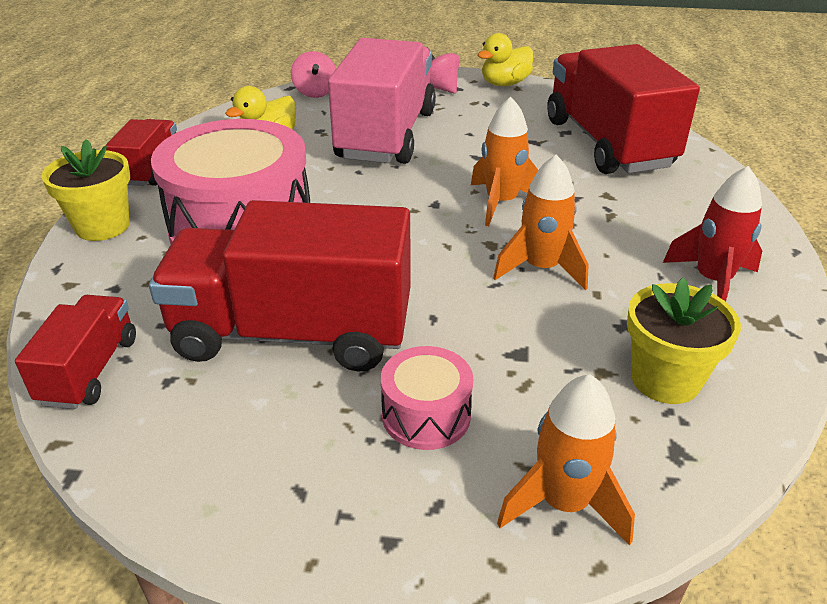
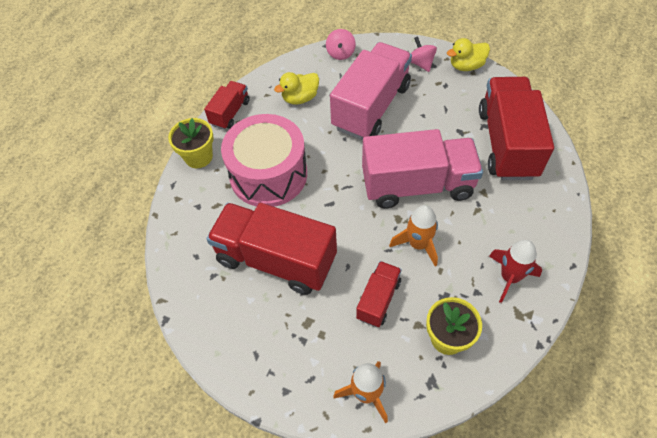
camera: 20 degrees right, 20 degrees up
(90, 370) = (180, 260): red truck -> red truck (378, 300)
(426, 415) = (323, 328): pink drum -> none
(501, 203) = (417, 185): orange rocket -> pink truck

